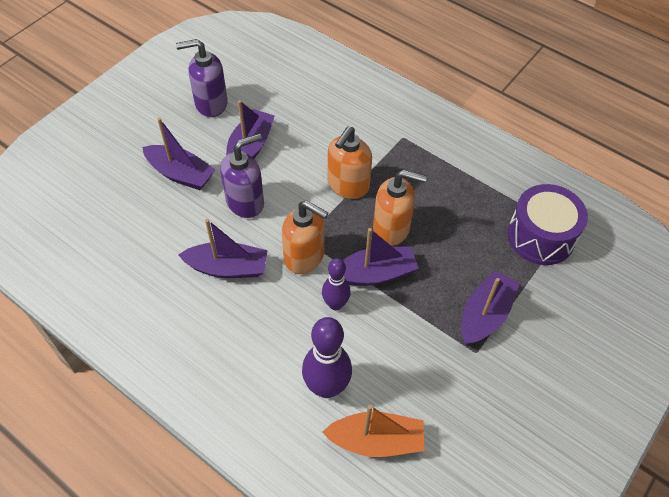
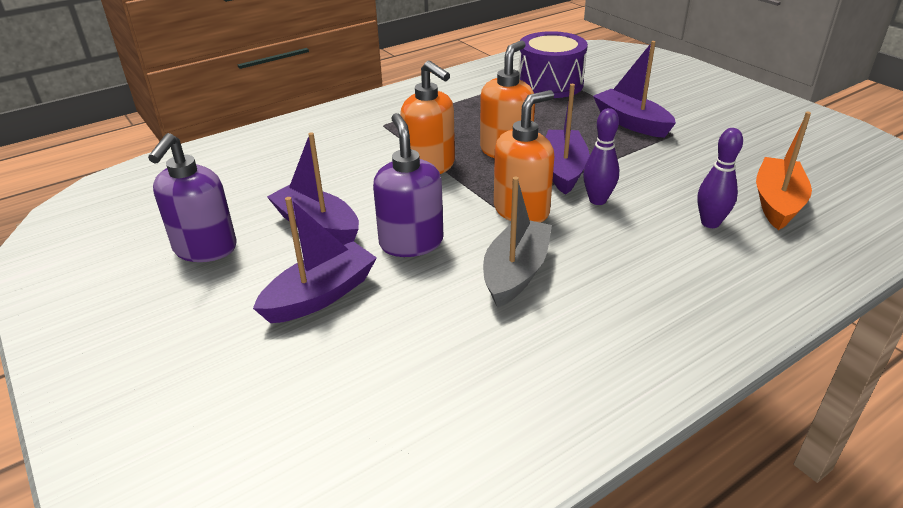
camera: 70 degrees left, 20 degrees down
(227, 268) = (516, 273): purple boat -> grey boat
(326, 387) = (710, 223): purple bowling pin -> purple bowling pin, size x0.63

